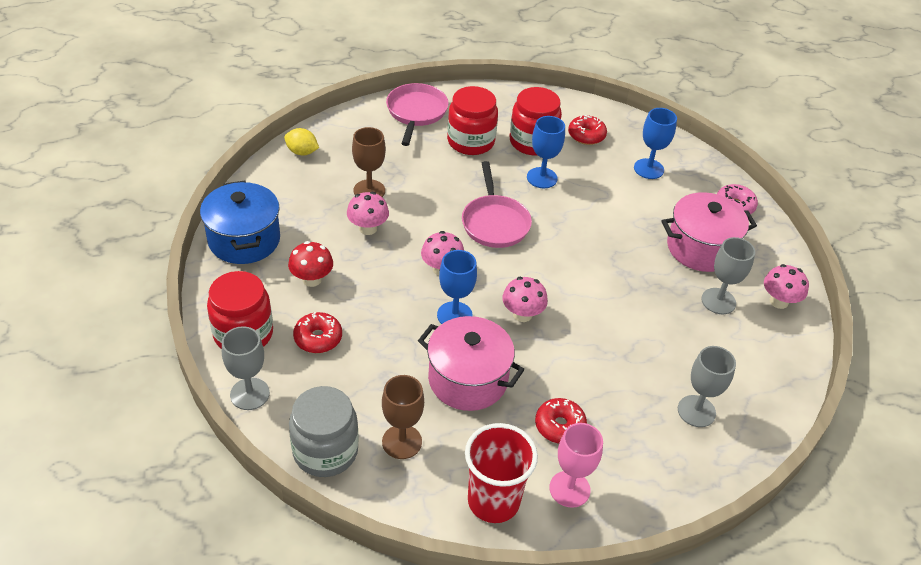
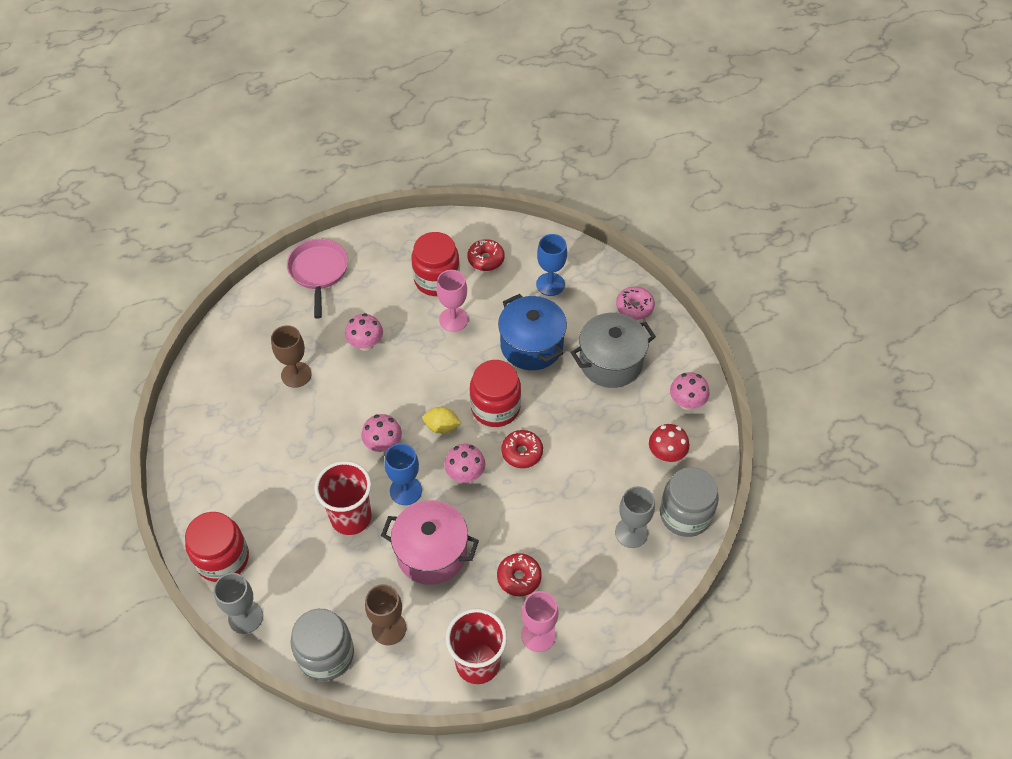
camera: 10 degrees left, 10 degrees up
(244, 240) = (194, 459): blue pot -> blue pot (531, 345)
(302, 152) = (221, 346): yellow lemon -> yellow lemon (442, 427)
(312, 279) = (268, 486): red mushroom -> red mushroom (666, 454)
(318, 338) = (290, 545): red donut -> red donut (522, 452)
(368, 228) = (305, 417): pink mushroom -> pink mushroom (366, 344)
(389, 327) = (351, 517): none -> red cup
(470, 141) = (378, 293): red jar -> red jar (495, 407)
(495, 222) = (420, 381): pink pan -> none
(542, 178) = (453, 319): blue goblet -> pink goblet
(700, 248) = (610, 362): pink pot -> grey pot
(718, 301) = (634, 415): grey goblet -> none
(761, 407) = (685, 514): none -> grey jar

